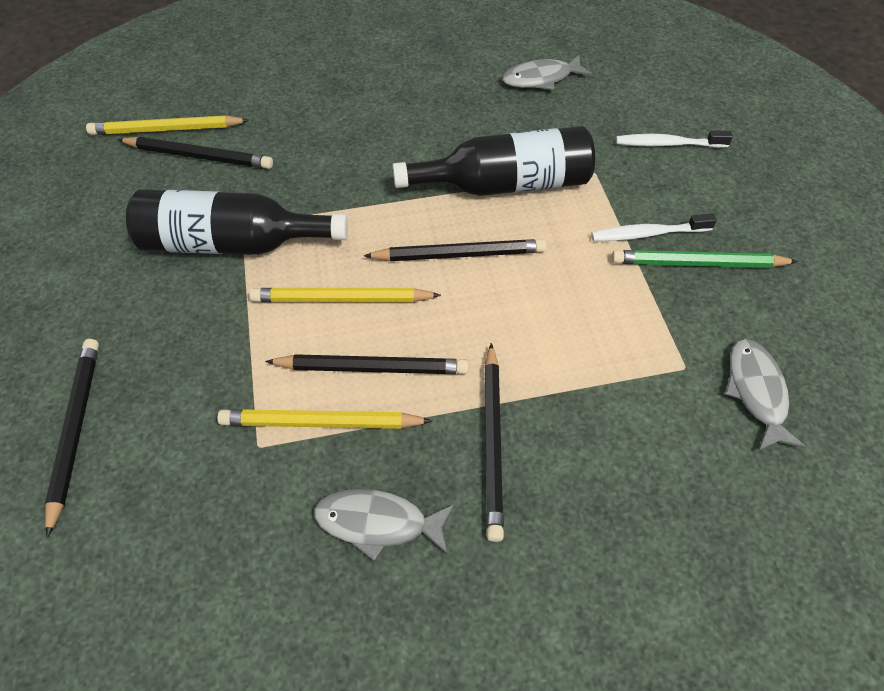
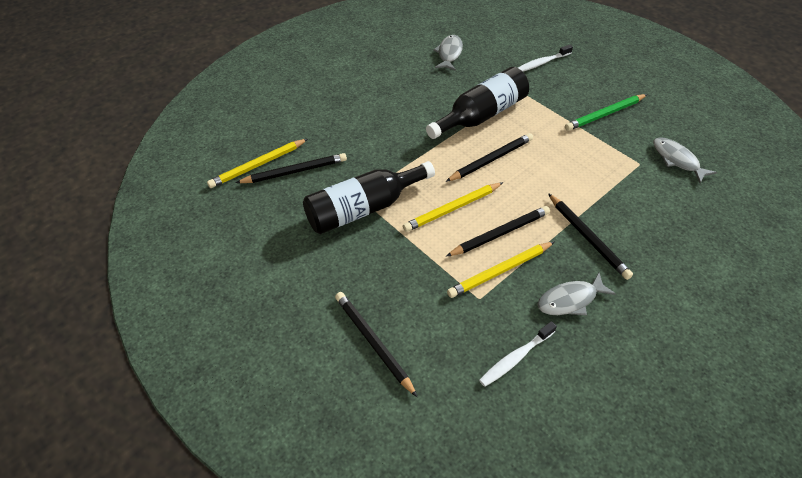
camera: 30 degrees left, 5 degrees down
(541, 79) = (449, 54): grey fish -> grey fish turned 150 degrees clockwise
(647, 234) = (570, 110): white toothbrush -> white toothbrush (515, 358)

